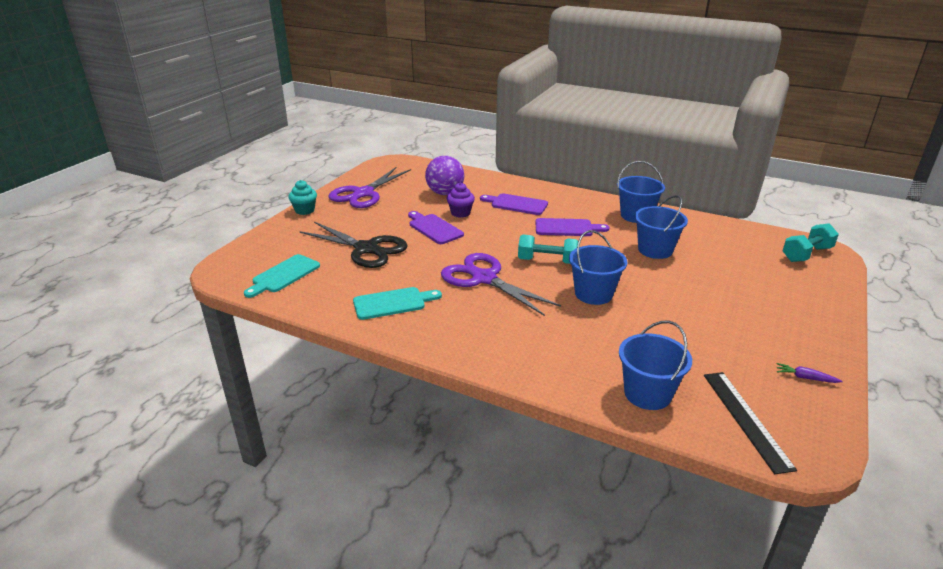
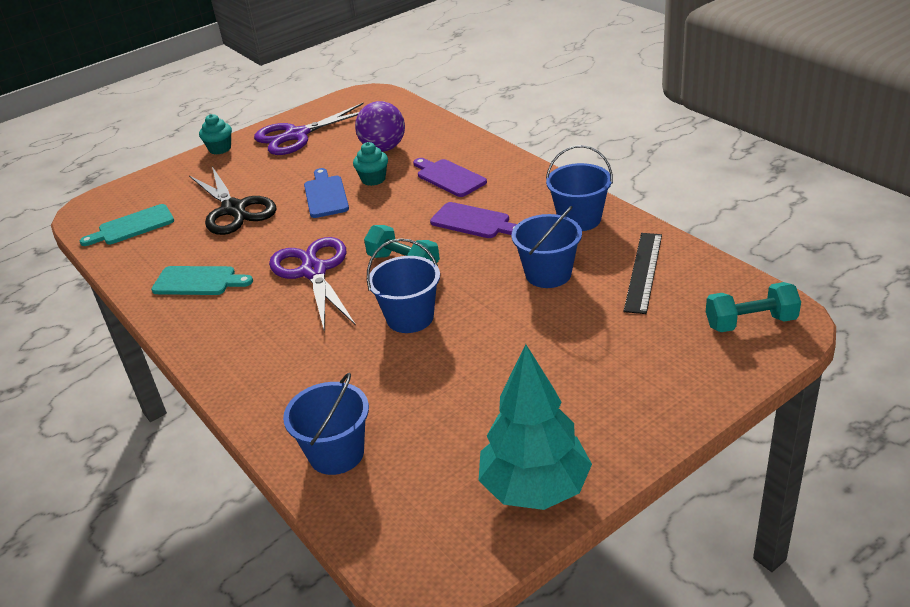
camera: 30 degrees right, 5 degrees up
(434, 228) = (326, 195): purple cutting board -> blue cutting board
(460, 213) = (373, 179): purple cupcake -> turquoise cupcake
(745, 419) = (407, 515): black ruler -> black ruler (643, 271)
(805, 378) = (535, 488): purple carrot -> turquoise tree

